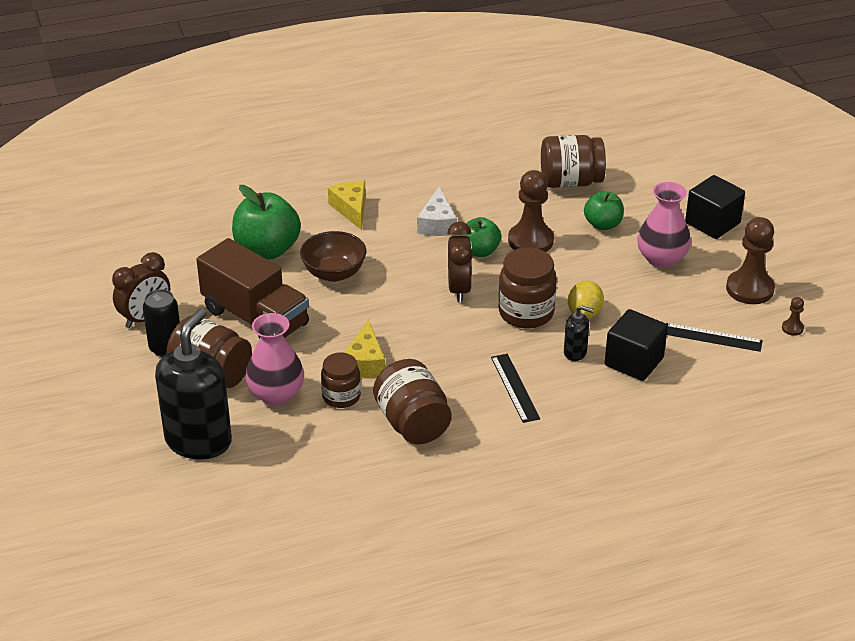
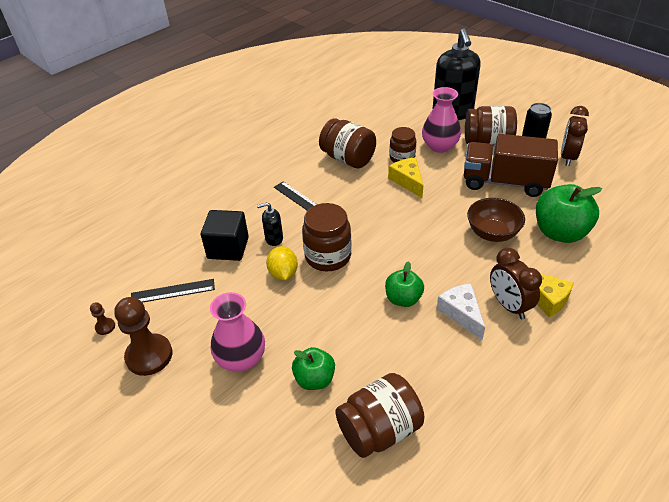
camera: 155 degrees right, 5 degrees up
(459, 289) = (391, 256): brown clock -> brown clock (509, 305)
(530, 241) = (369, 329): brown pawn -> none
(712, 223) = (204, 432): black cube -> none

